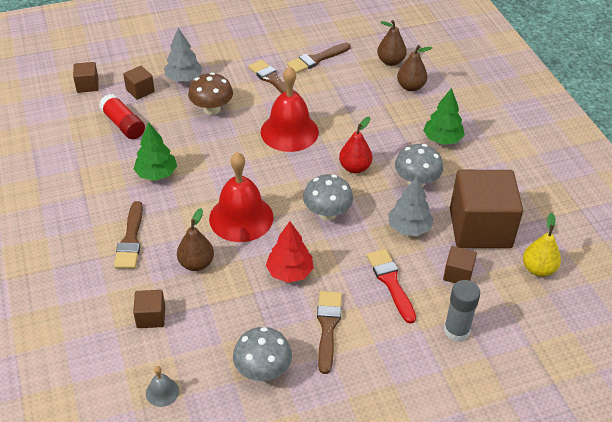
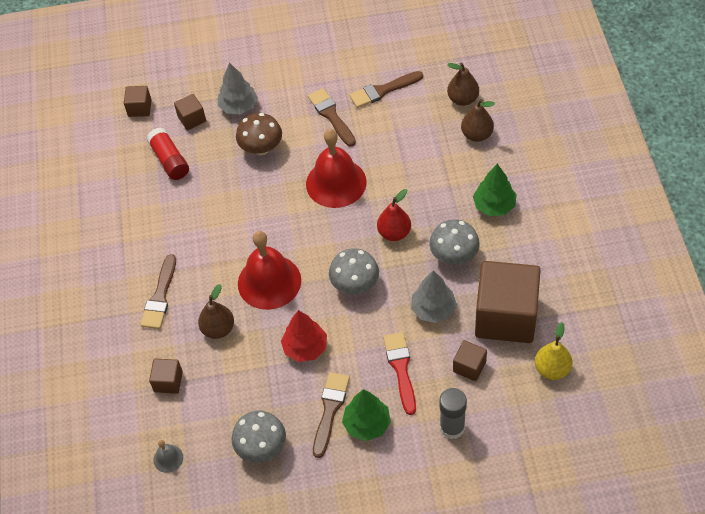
camera: 15 degrees right, 10 degrees up
(156, 174) = (194, 223): green tree -> green tree (367, 424)

